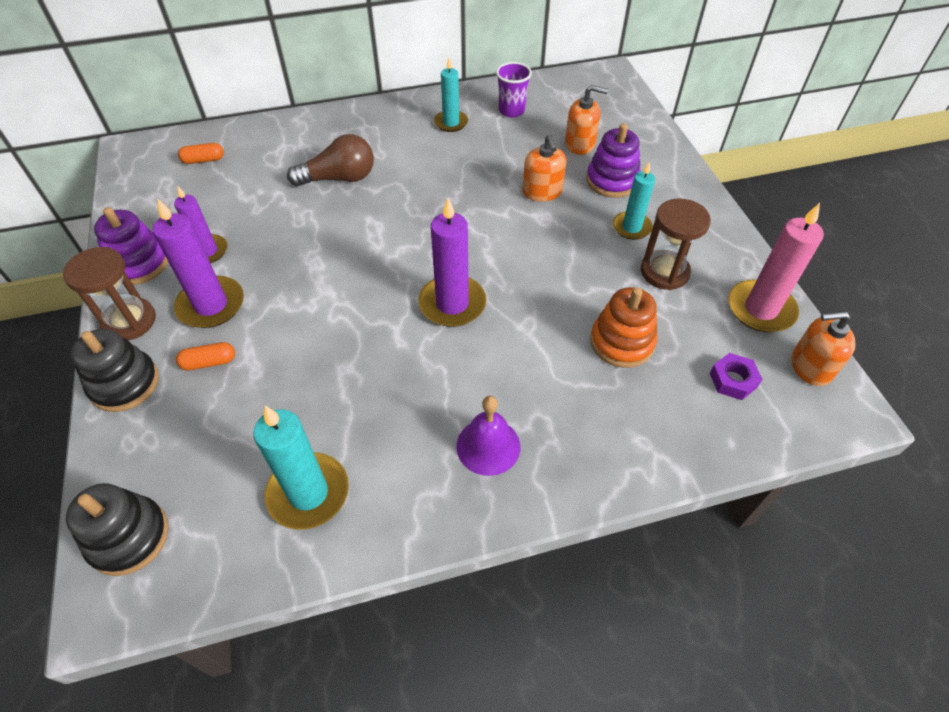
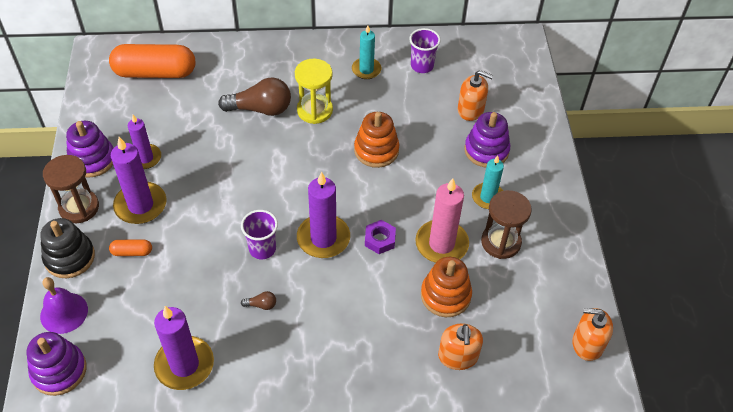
camera: 10 degrees right, 0 degrees up
(129, 537) = (59, 371): black stacking toy -> purple stacking toy
(203, 160) = (155, 72): orange capsule -> orange capsule, size x2.33
(308, 493) = (184, 365): turquoise candle -> purple candle
(379, 329) = (262, 249): none -> purple cup
(394, 396) = (261, 305): none -> brown light bulb
(403, 170) = (314, 110): none -> yellow hourglass
(487, 200) = (376, 150): none -> orange stacking toy
(488, 446) = (319, 356): purple bell -> purple bell (64, 313)
(542, 192) = (424, 151): orange soap dispenser -> orange soap dispenser (458, 356)
(733, 380) = (521, 343): purple nut -> purple nut (380, 239)
(760, 309) = (567, 289): pink candle -> pink candle (441, 244)

